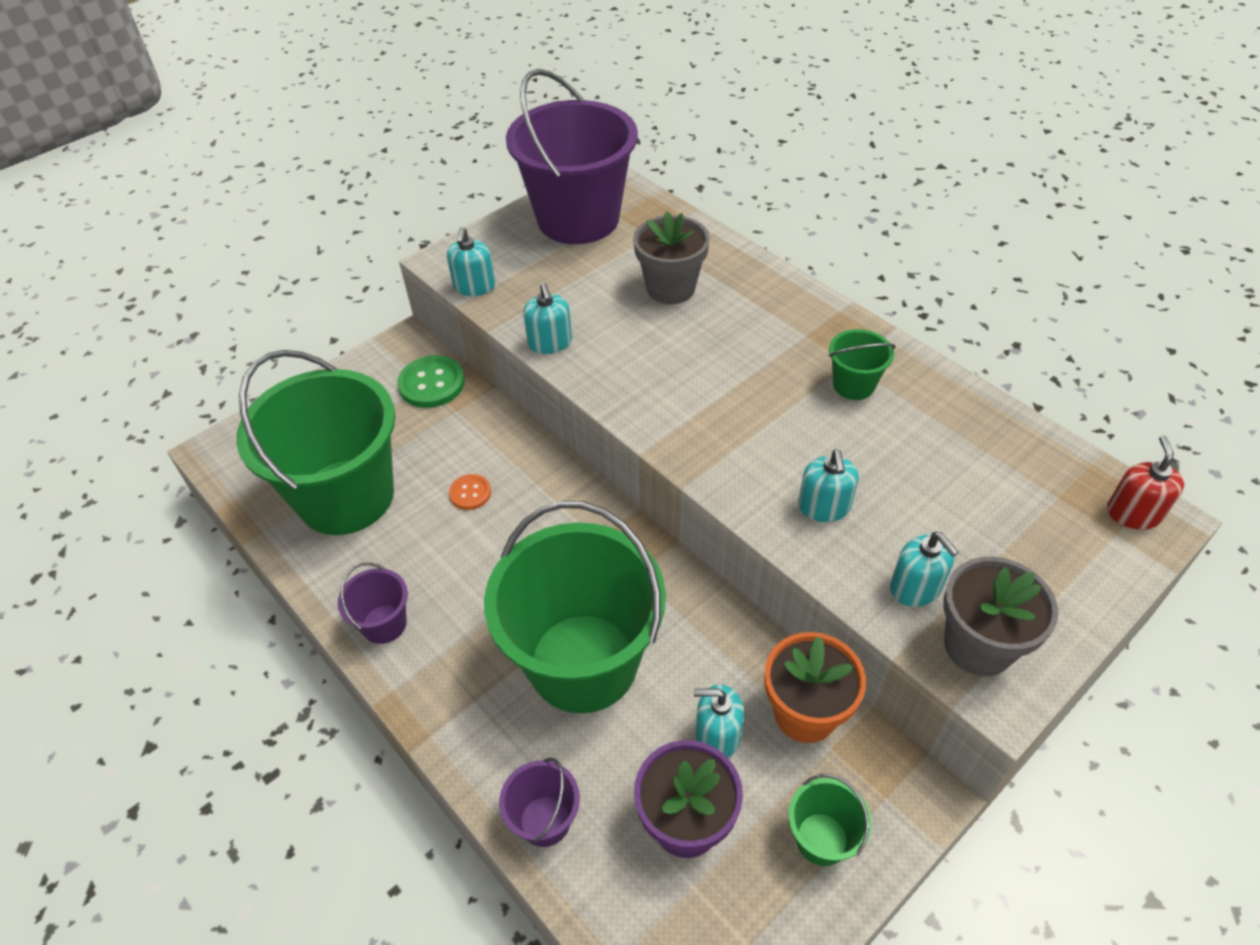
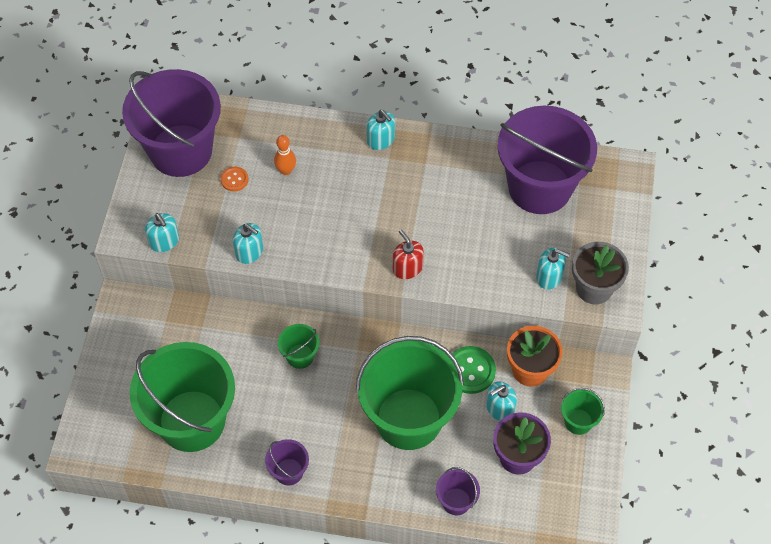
camera: 40 degrees left, 10 degrees up
(431, 384) = (168, 319): green button -> green button (470, 371)
(470, 493) = (262, 371): orange button -> orange button (234, 179)
(670, 288) = (286, 170): grey flower pot -> orange bowling pin
(824, 507) = (477, 260): turquoise soap dispenser -> turquoise soap dispenser (381, 140)
(853, 385) = (438, 176): green bucket -> green bucket (300, 356)
(991, 469) = (539, 187): none -> purple bucket
(1133, 513) = (616, 172): red soap dispenser -> red soap dispenser (407, 268)

